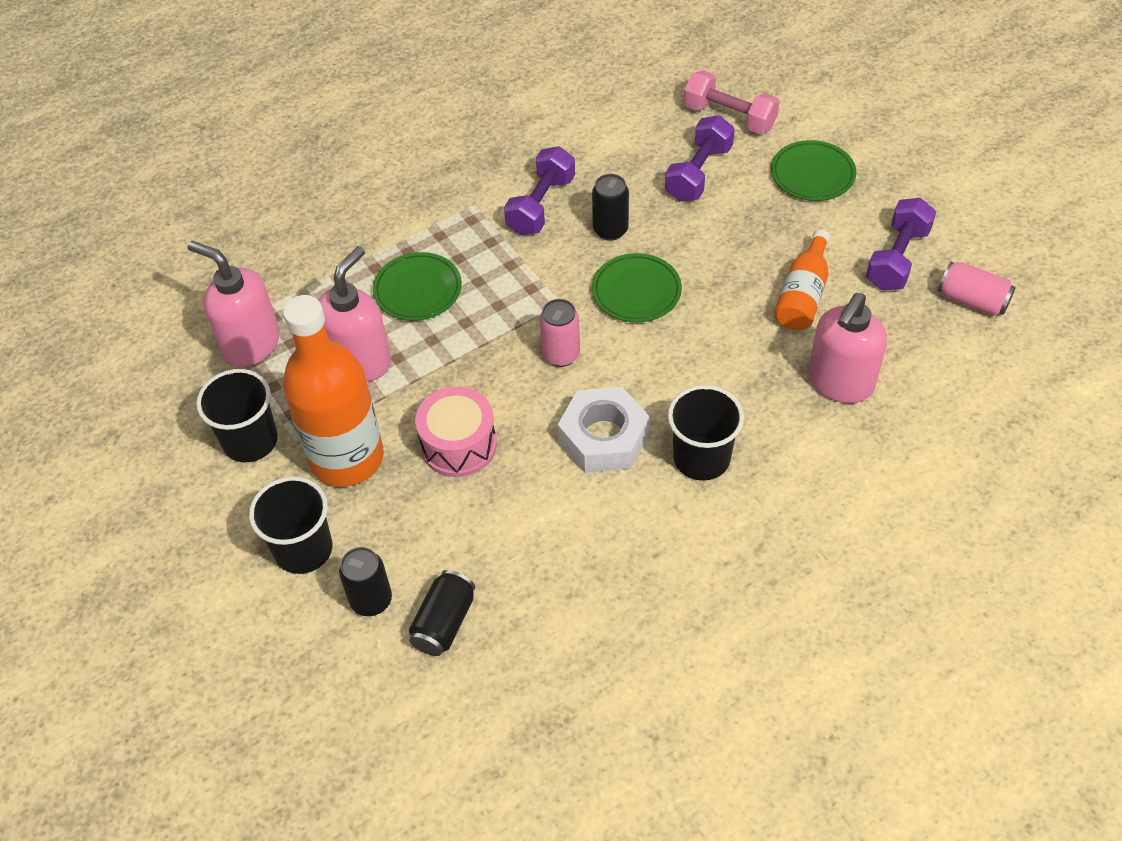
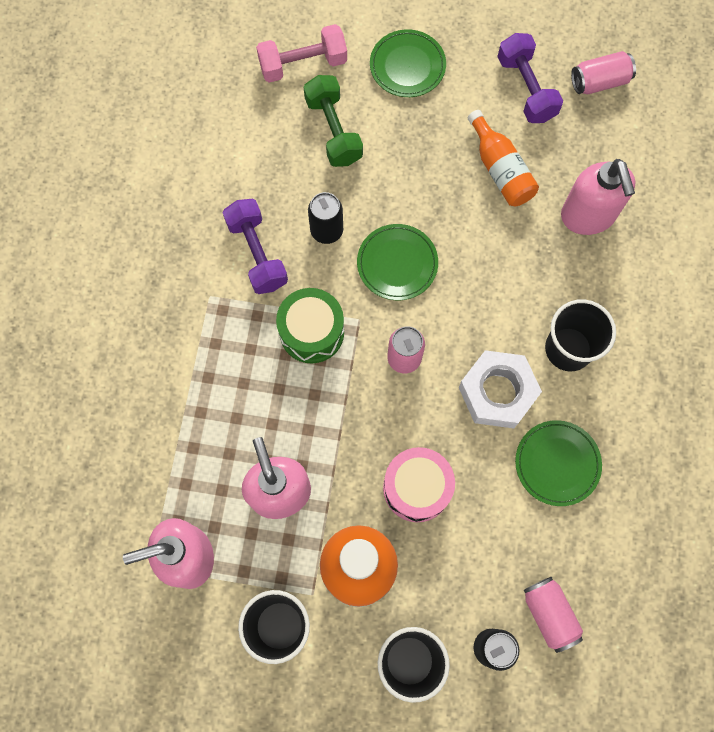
camera: 50 degrees left, 20 degrees up
(418, 290) = (252, 401): green plate -> green plate (557, 463)
(444, 622) = (549, 614): black can -> pink can
(515, 283) = (311, 332): none -> green drum
(698, 173) = (333, 130): purple dumbbell -> green dumbbell

